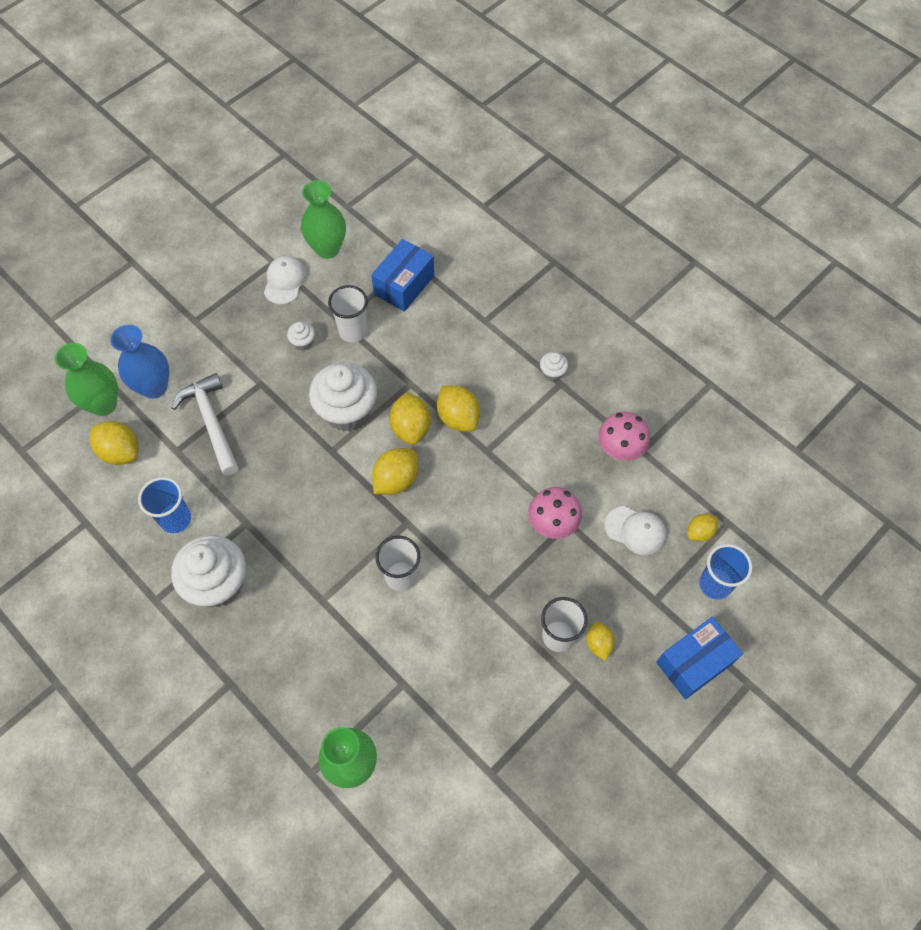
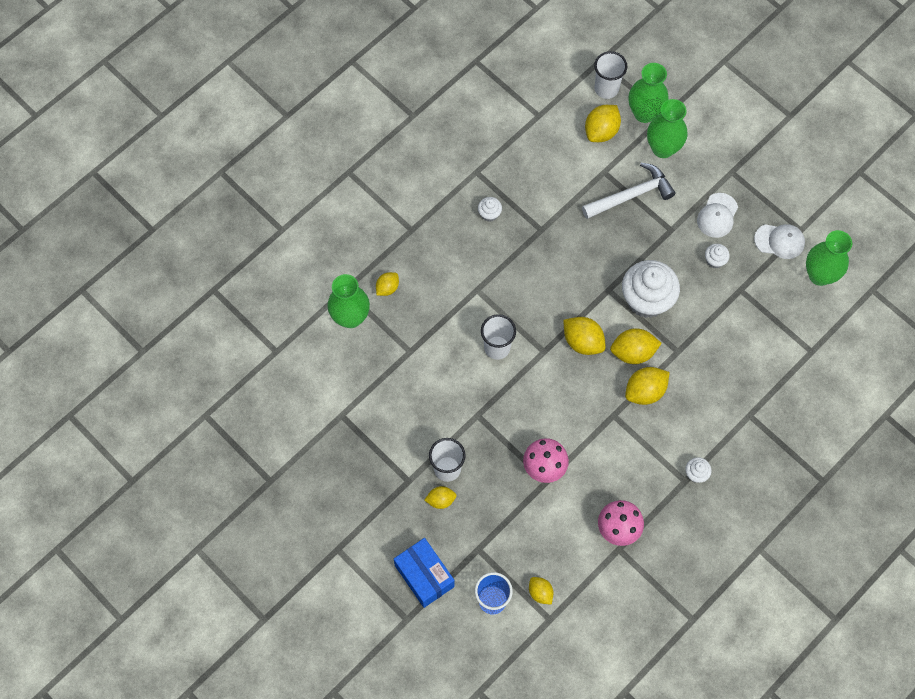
camera: 90 degrees right, 5 degrees up
(154, 387) = (663, 148): blue vase -> green vase
(175, 519) = (543, 178): blue cup -> none
(218, 584) = (489, 214): white cupcake -> white cupcake, size x0.43
(312, 714) = (387, 288): none -> yellow lemon
(353, 331) = (729, 301): white cup -> white cup (606, 89)
(404, 285) = (784, 343): blue box -> none
(635, 530) = (540, 537): white cap -> white cap (717, 215)

